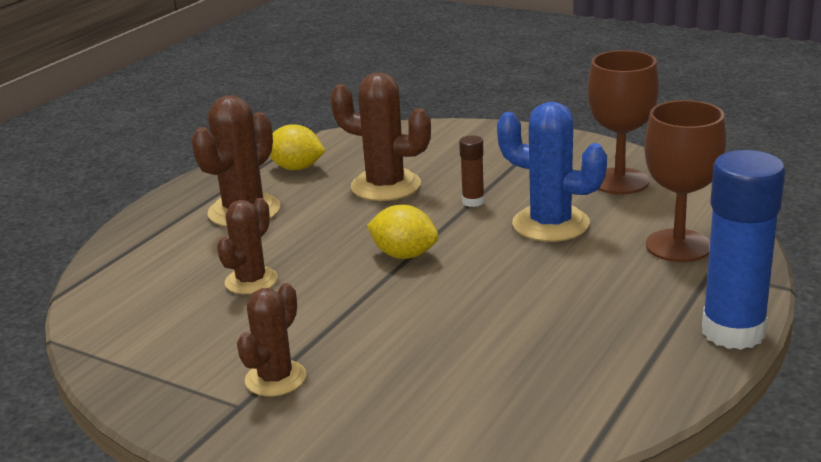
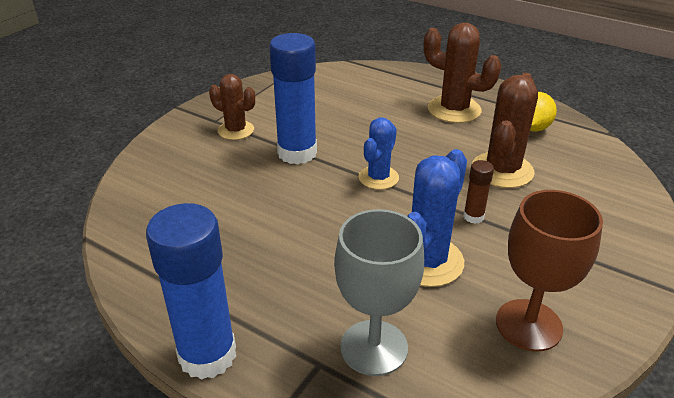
camera: 90 degrees right, 10 degrees up
(251, 281) = (352, 117): brown cactus -> none
(345, 316) = (297, 153): none -> blue glue stick
(404, 255) = (378, 178): yellow lemon -> blue cactus
(678, 246) = (374, 347): brown goblet -> grey goblet

